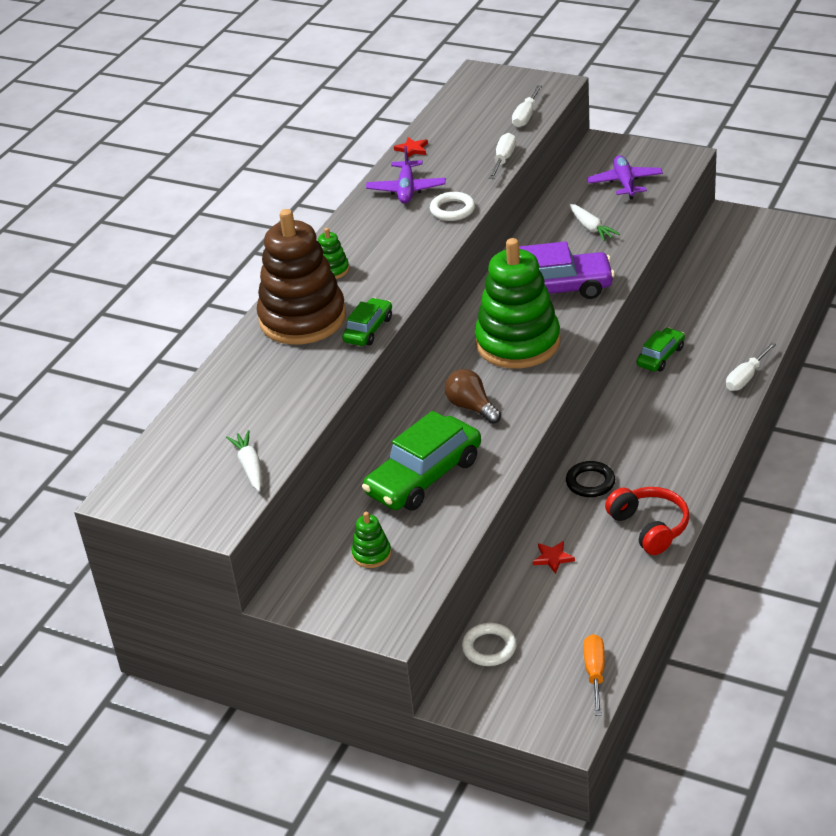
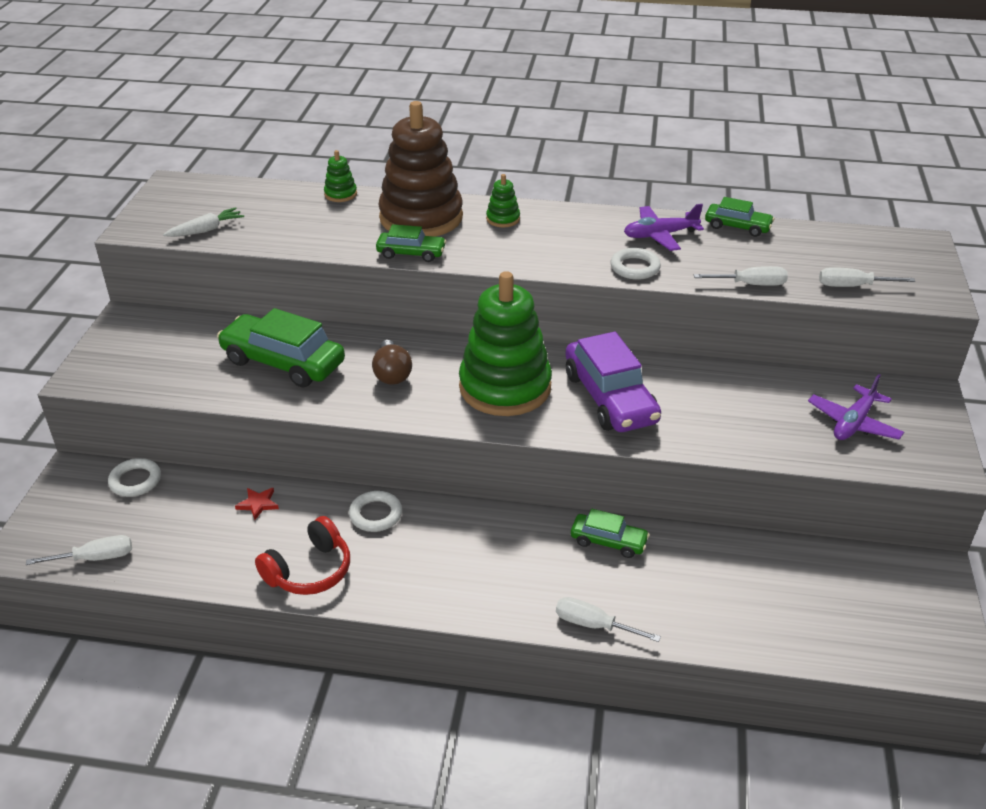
camera: 70 degrees right, 0 degrees up
(371, 554) = (175, 351): green stacking toy -> green stacking toy (340, 194)
(412, 149) = (737, 227): red star -> green car
(471, 407) = (392, 374): brown light bulb -> brown light bulb turned 135 degrees clockwise
(590, 482) = (375, 514): black ring -> white ring
(591, 228) = (742, 409): white carrot -> none
(595, 673) = (95, 558): orange screwdriver -> white screwdriver
(625, 183) = (853, 423): purple plane -> purple plane turned 150 degrees clockwise

